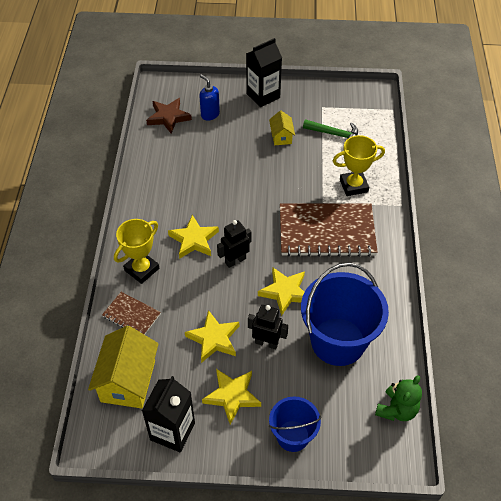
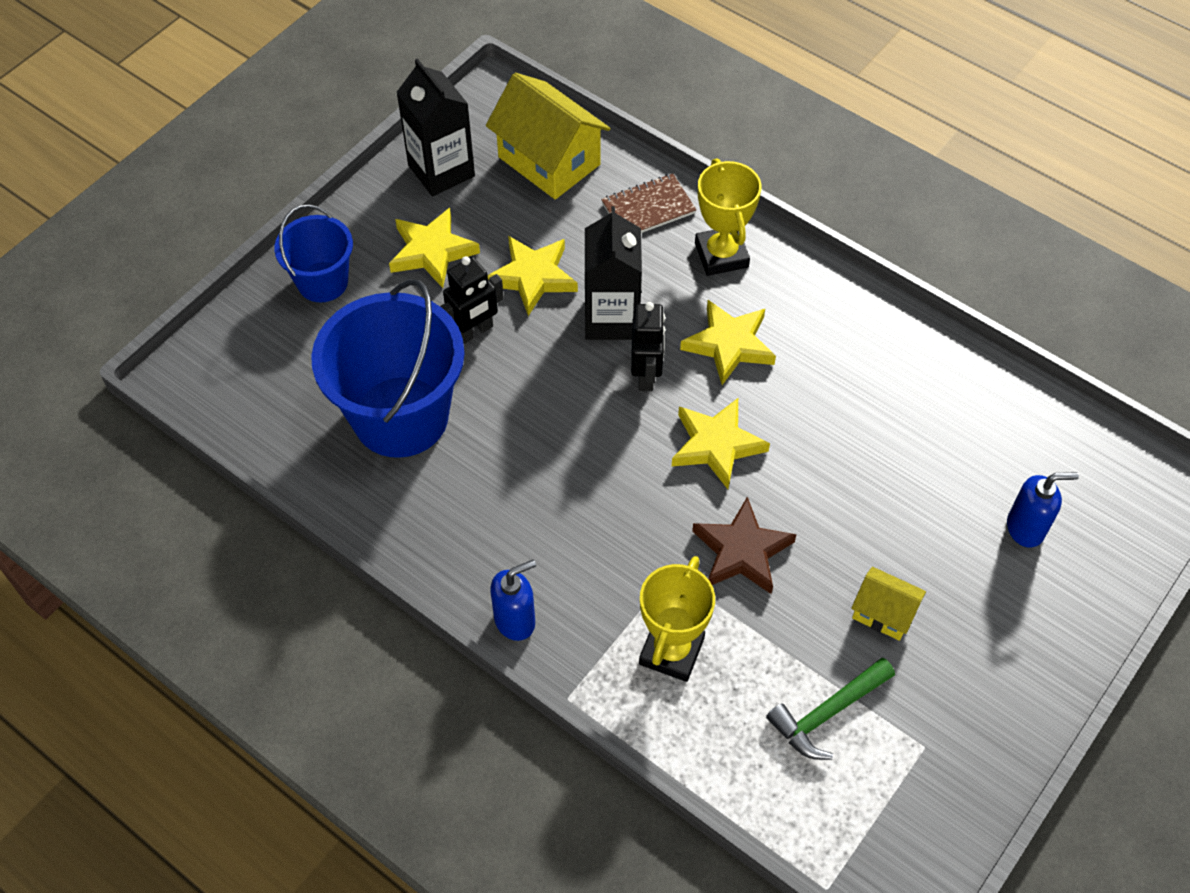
camera: 125 degrees right, 5 degrees up
(168, 117) = (1058, 457): brown star -> brown star (742, 551)
(263, 95) = (1028, 655): black carton -> black carton (611, 318)
(285, 292) = (536, 404): yellow star -> yellow star (716, 445)
(326, 232) = (603, 535): brown notebook -> none
(389, 238) = (515, 620): none -> blue soap dispenser
(396, 409) = (245, 415): green teddy bear -> none

